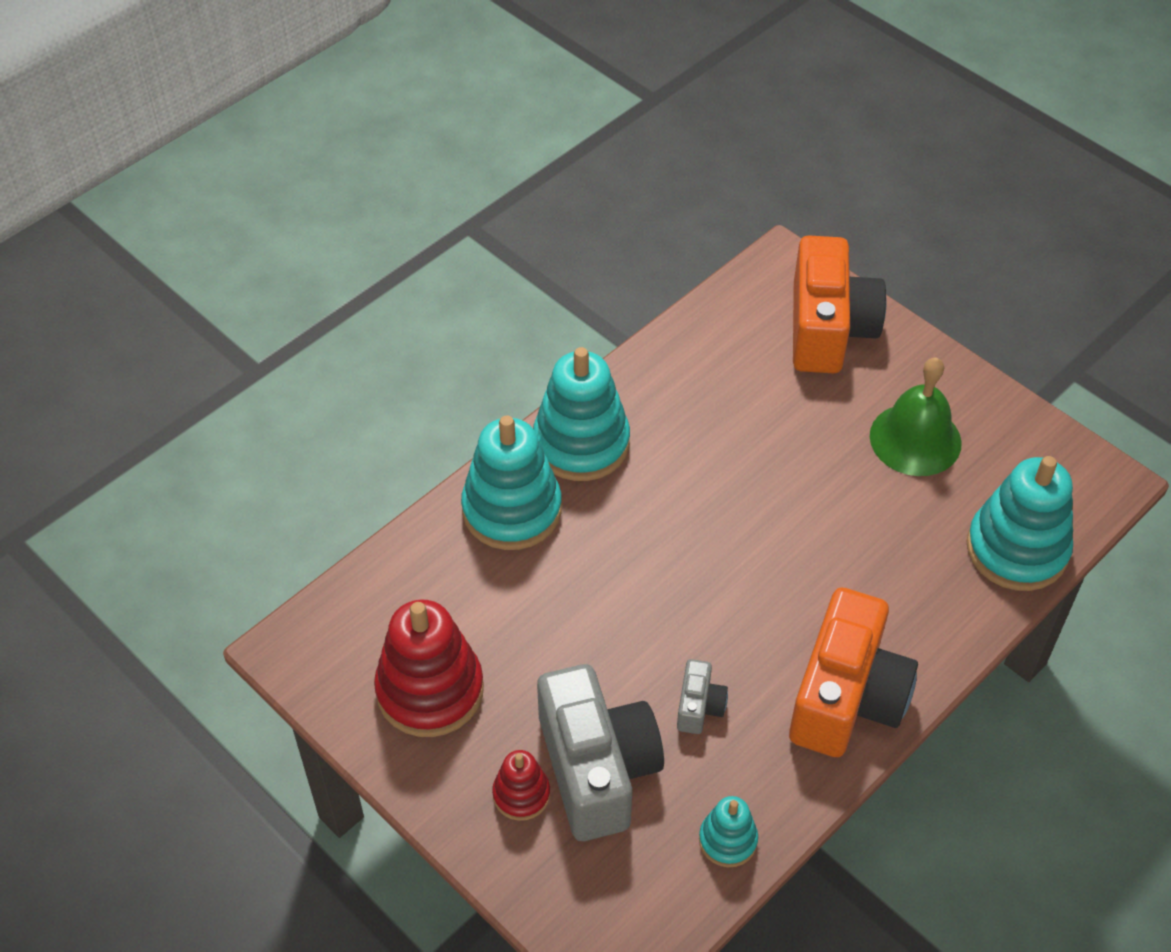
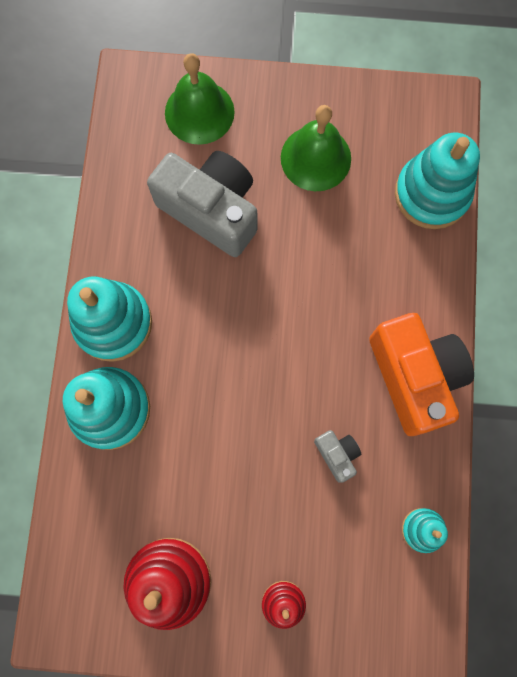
camera: 40 degrees left, 25 degrees up
(597, 768) = (312, 547): grey camera -> grey camera (211, 210)
(828, 329) = (199, 112): orange camera -> green bell

